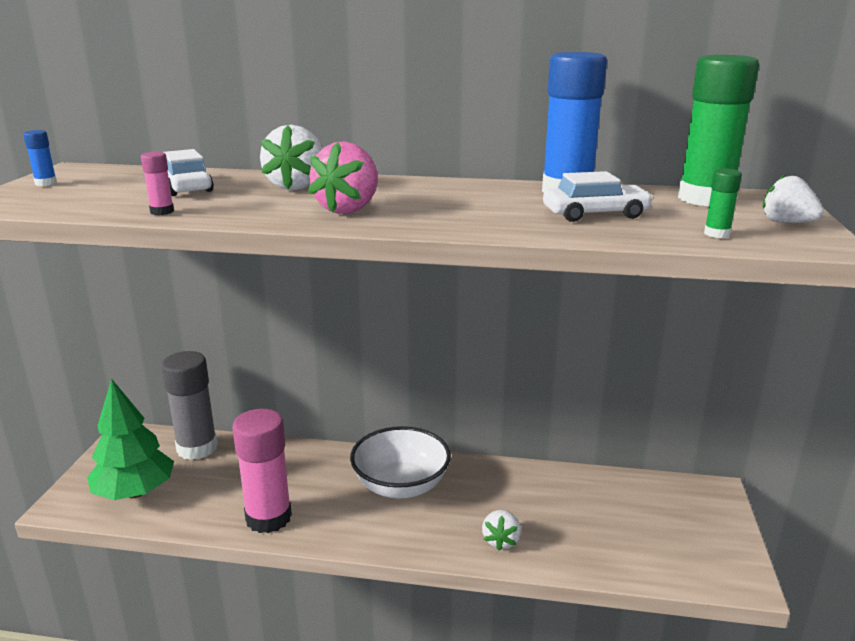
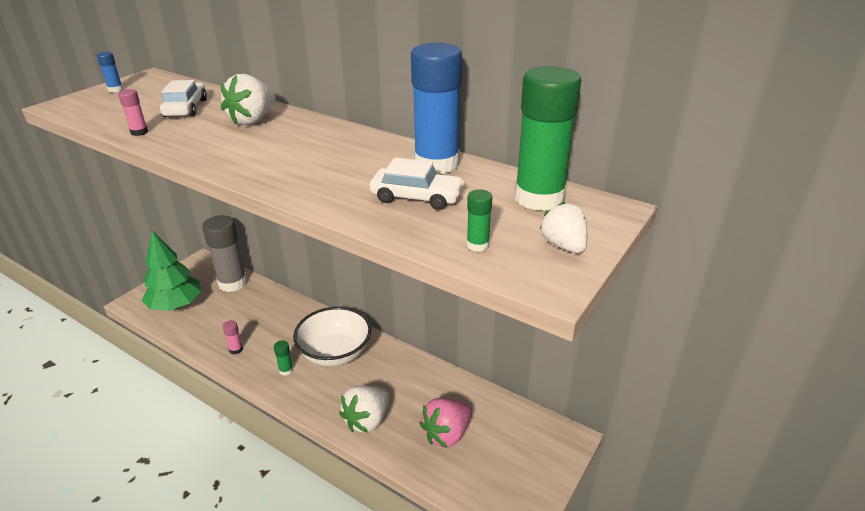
camera: 25 degrees right, 10 degrees up
(268, 518) = (236, 349): pink glue stick -> pink glue stick, size x0.41
(348, 209) = (251, 153): pink strawberry -> pink strawberry (446, 434)
(356, 520) = (286, 370): none -> green glue stick
(501, 540) = (367, 420): white strawberry -> white strawberry, size x1.54

